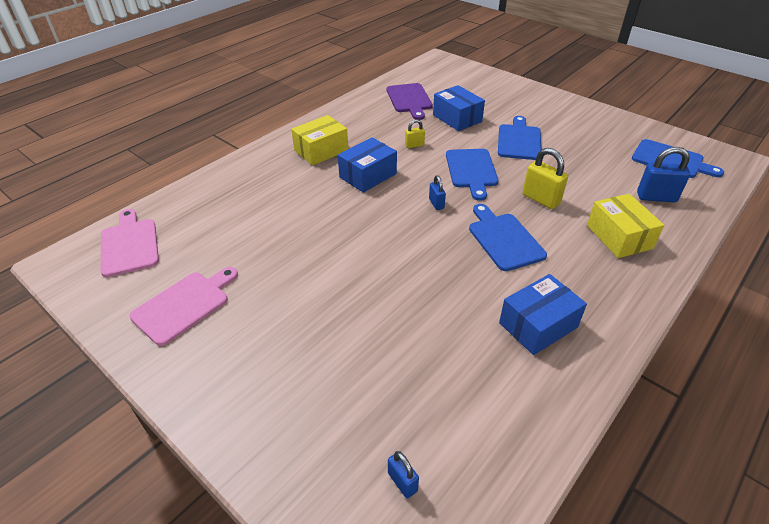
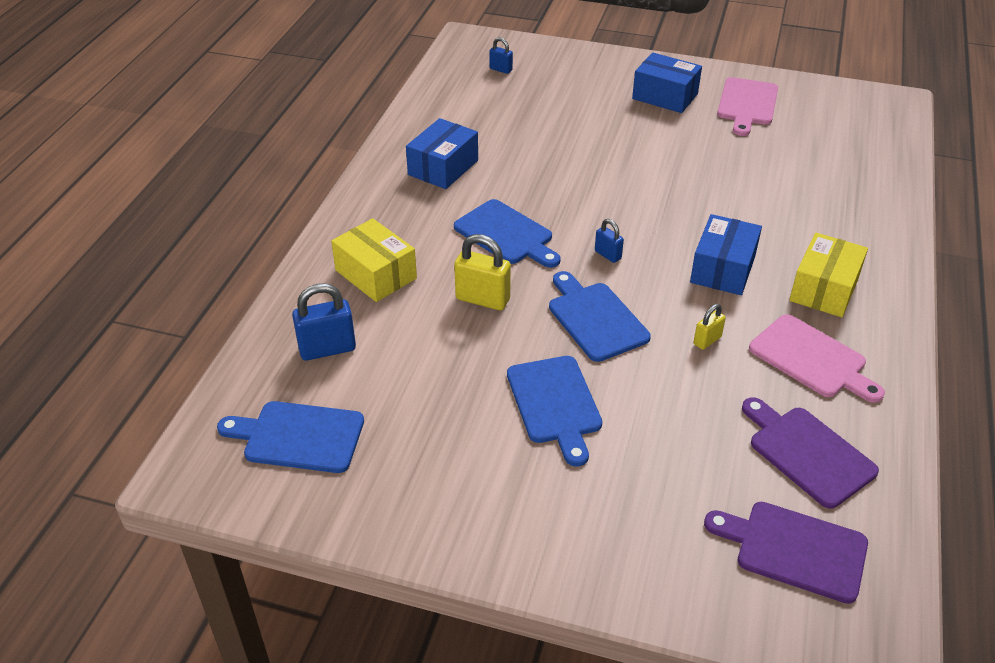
camera: 155 degrees right, 0 degrees up
(129, 245) = (864, 127): pink cutting board -> pink cutting board (812, 359)
(444, 80) = (794, 550): none -> purple cutting board
(457, 118) = (686, 427): blue box -> blue box (665, 96)

